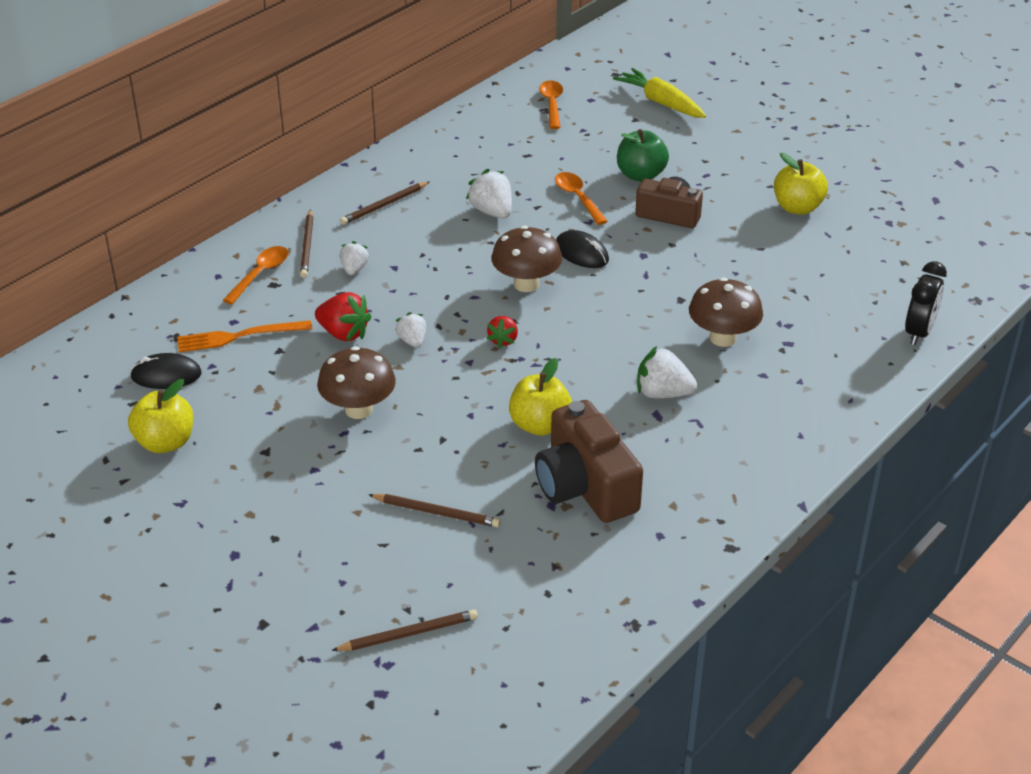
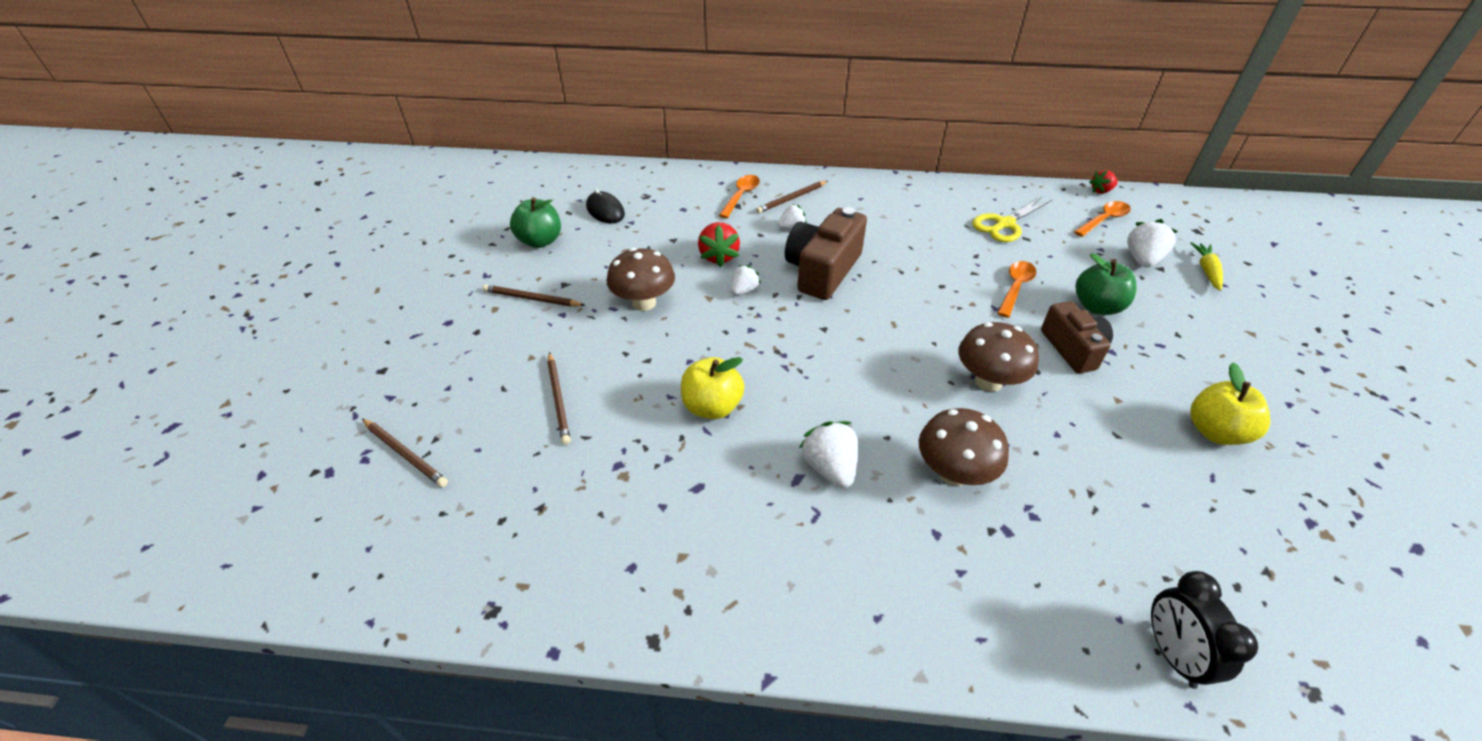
camera: 55 degrees right, 5 degrees up
(165, 442) = (540, 241): yellow apple -> green apple
(239, 336) = (670, 218): orange fork -> none
(260, 274) = (741, 196): orange spoon -> orange spoon turned 60 degrees counterclockwise
(384, 205) = (875, 207): brown pencil -> brown pencil (532, 299)
(492, 212) = (936, 255): white strawberry -> white strawberry (1142, 260)
(496, 154) = (1005, 224): none -> yellow scissors
(503, 340) = (794, 334): red strawberry -> red strawberry (1101, 191)
(526, 284) = (875, 313): brown mushroom -> brown mushroom (988, 381)
(581, 253) = (951, 323): black mouse -> none
(585, 486) = (658, 476): brown camera -> brown camera (822, 270)
(661, 102) = (1206, 271): yellow carrot -> yellow carrot, size x0.65
(918, 332) = (1172, 654): black clock -> black clock turned 90 degrees clockwise

